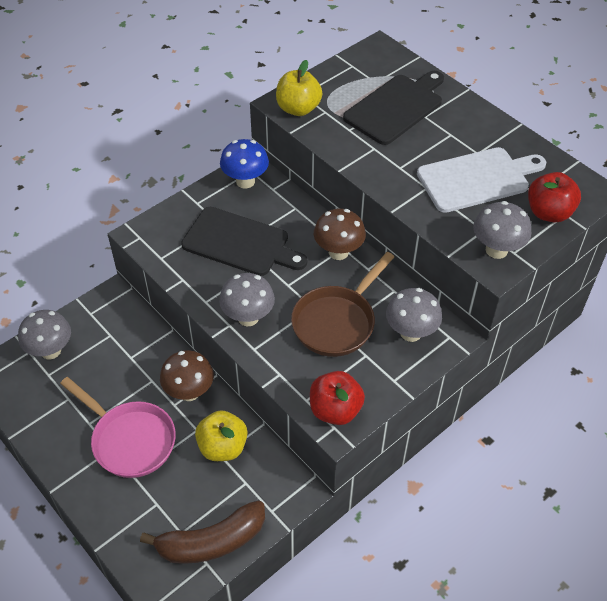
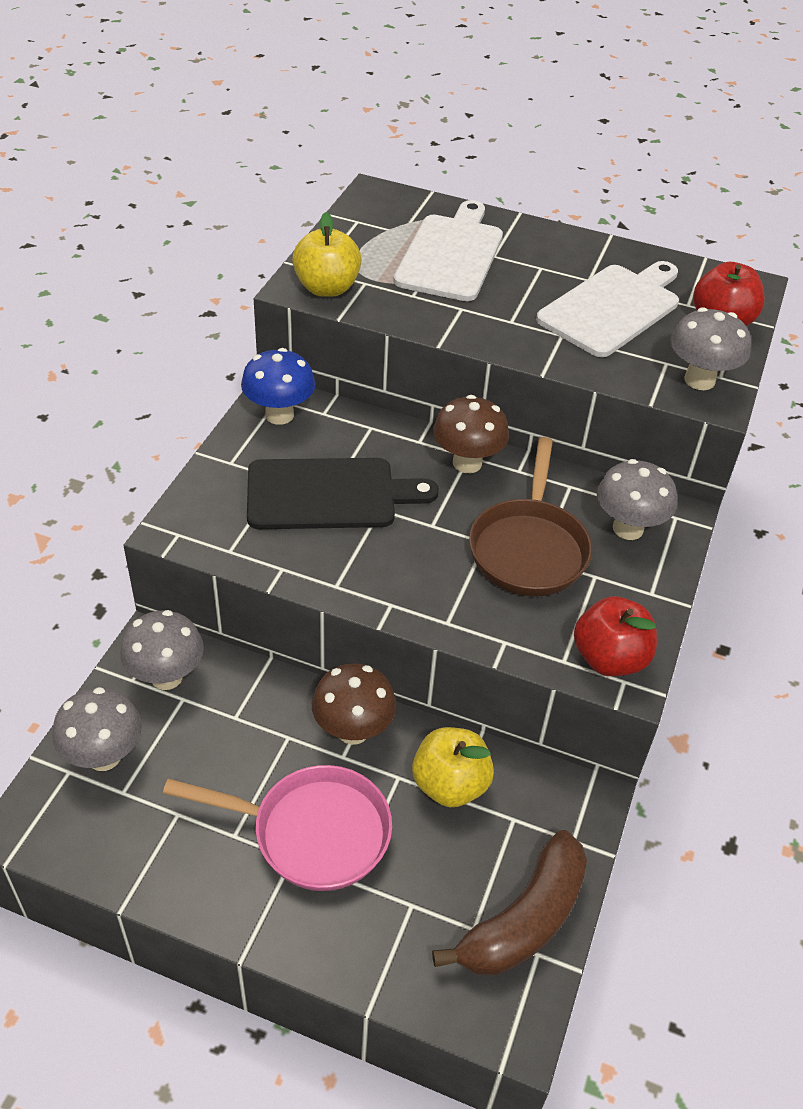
camera: 30 degrees left, 5 degrees down
(248, 317) = (410, 585): grey mushroom -> grey mushroom (166, 677)
(396, 107) = (451, 255): black cutting board -> white cutting board

